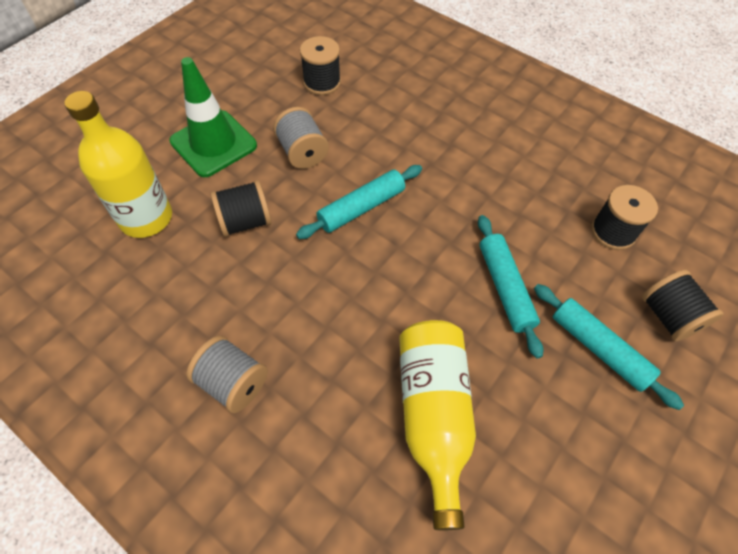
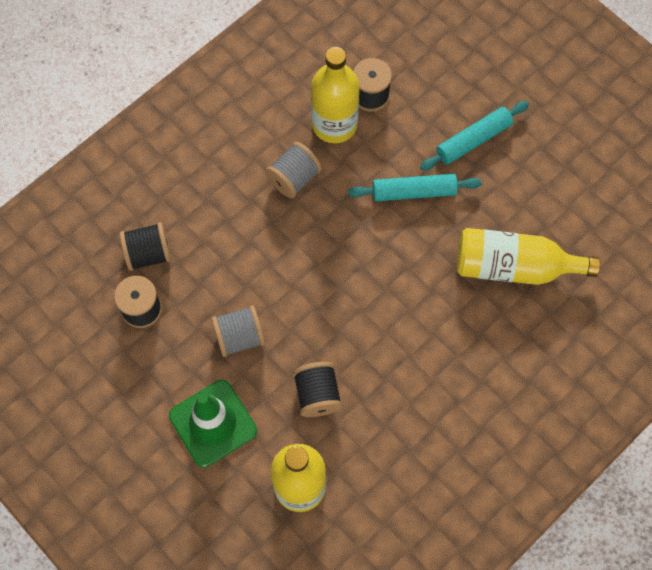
camera: 80 degrees left, 10 degrees up
(233, 382) = (474, 409): grey spool -> grey spool (294, 178)
(361, 207) = (316, 291): turquoise rolling pin -> none
(562, 202) = (334, 124): none -> yellow bottle
(668, 316) = (452, 83): black spool -> black spool (148, 254)

